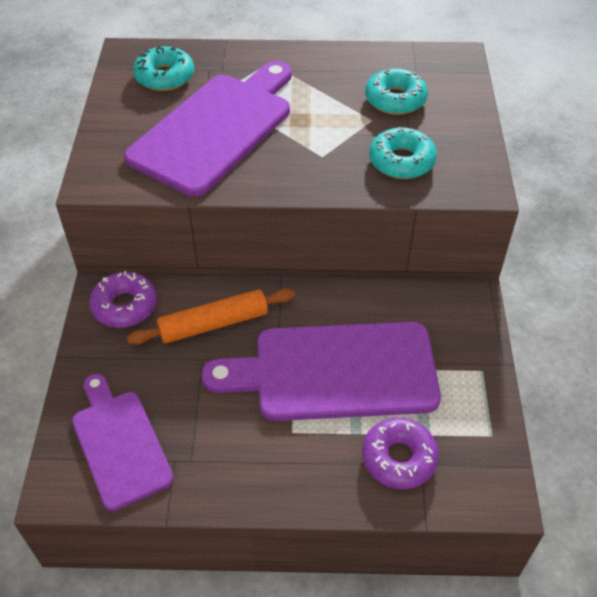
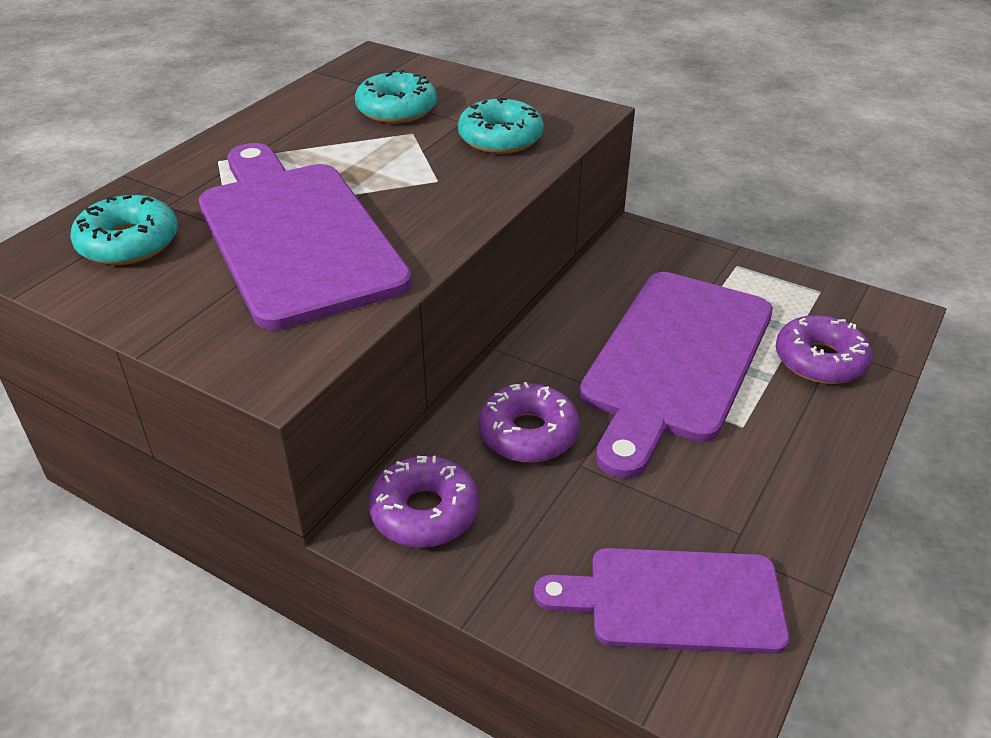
camera: 60 degrees left, 10 degrees down
(214, 324) = (528, 433): orange rolling pin -> purple donut

